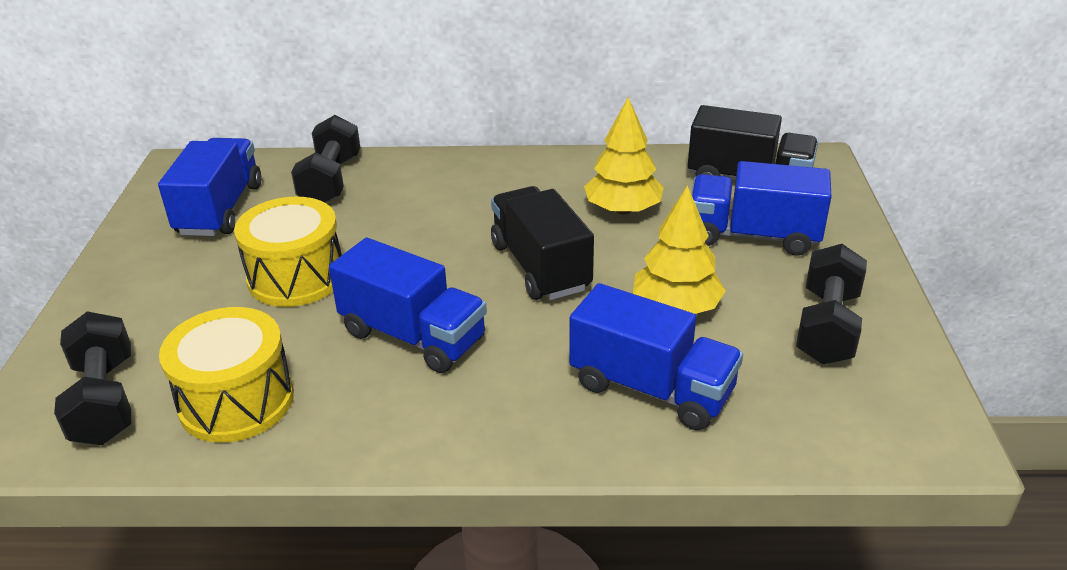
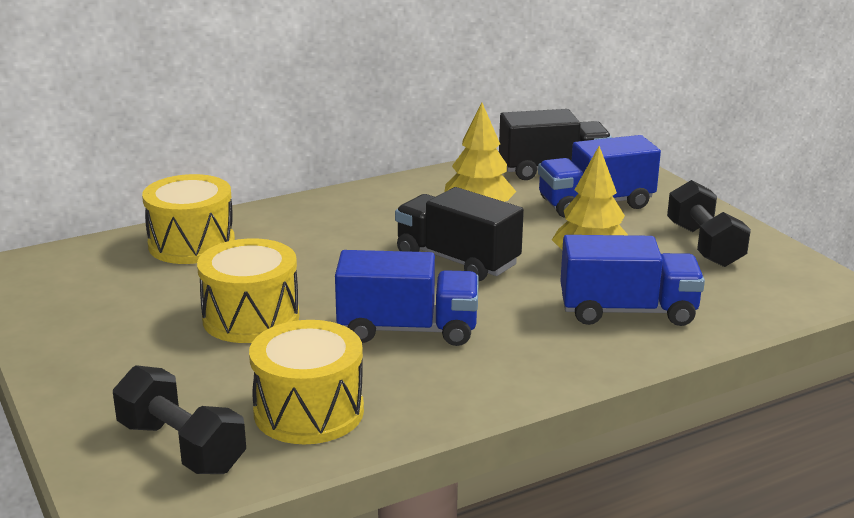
camera: 30 degrees left, 10 degrees down
(220, 209) = (106, 289): blue truck -> none
(330, 181) = (191, 244): black dumbbell -> yellow drum

